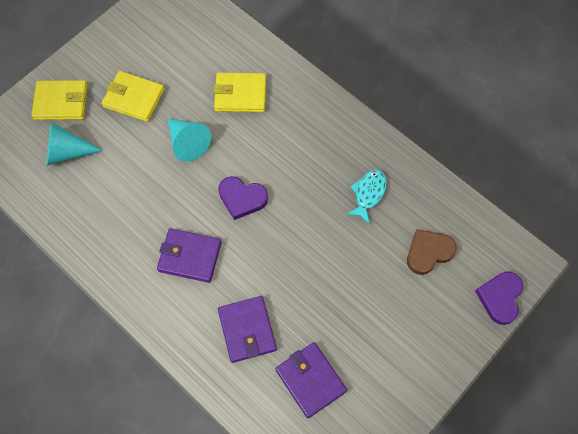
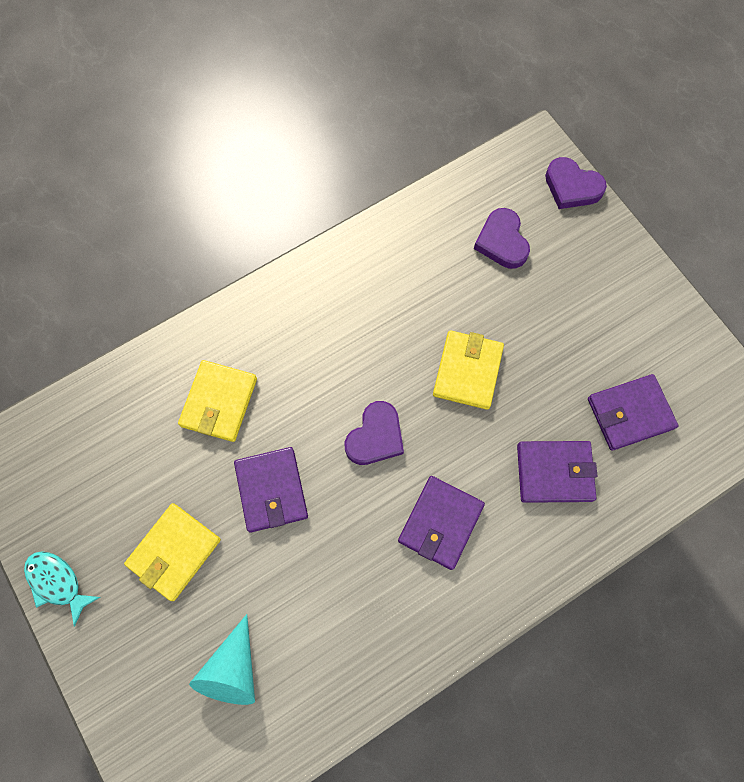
camera: 75 degrees left, 5 degrees up
(61, 102) = (143, 665): yellow wallet -> yellow wallet (467, 371)
(187, 143) = (271, 490): turquoise cone -> purple wallet
(368, 194) = (410, 284): turquoise fish -> turquoise fish (57, 582)
(428, 252) = (502, 241): brown heart -> purple heart

